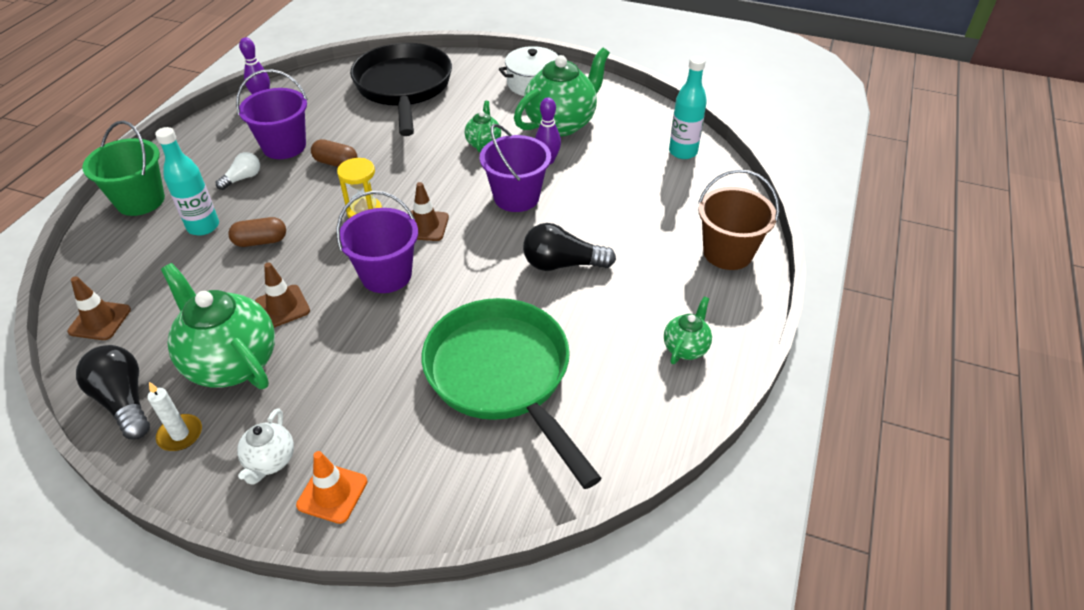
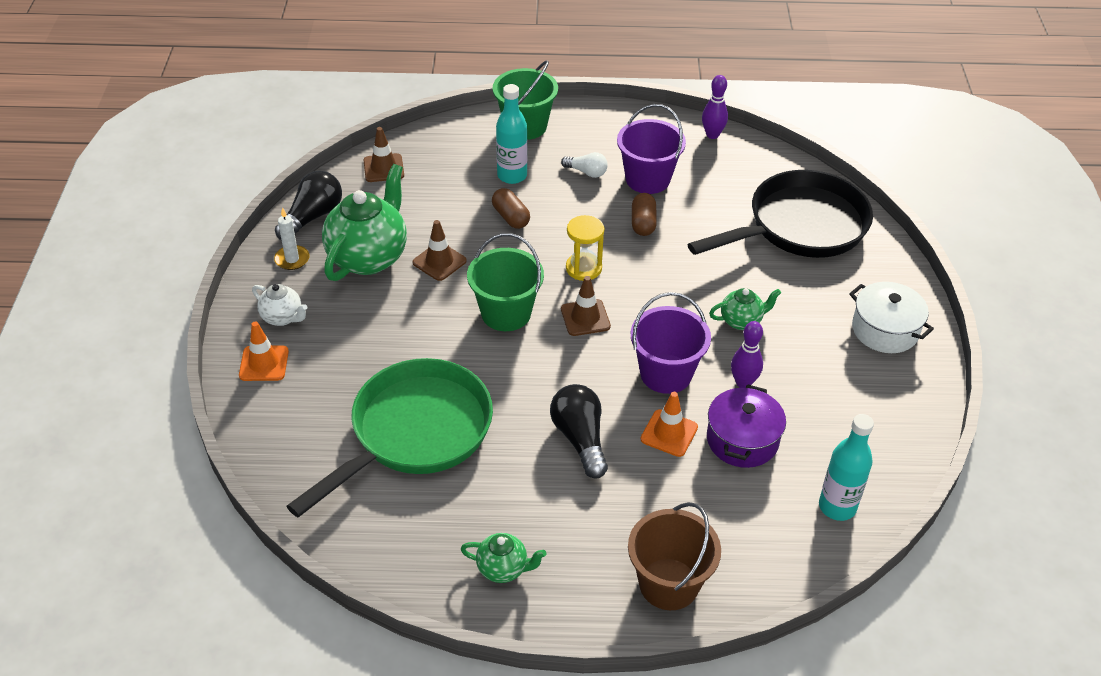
camera: 70 degrees right, 0 degrees up
(270, 461) = (282, 317): white teapot -> white teapot turned 135 degrees counterclockwise
(386, 275) = (506, 313): purple bucket -> green bucket
(561, 124) = (820, 377): green teapot -> none
(580, 212) = (669, 433): none -> orange traffic cone
(603, 177) = (742, 440): none -> purple pot

